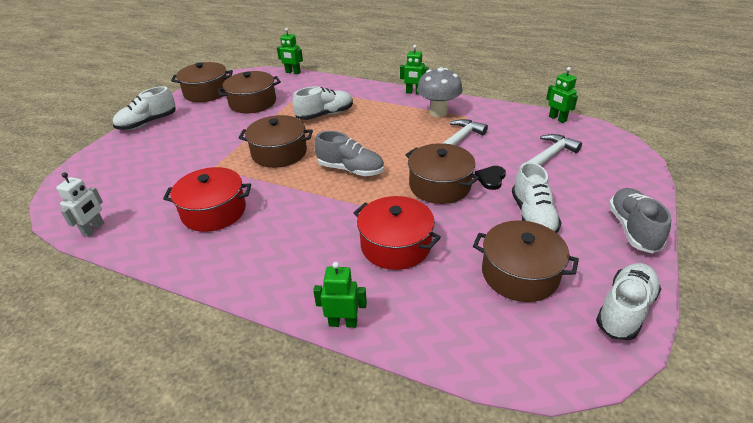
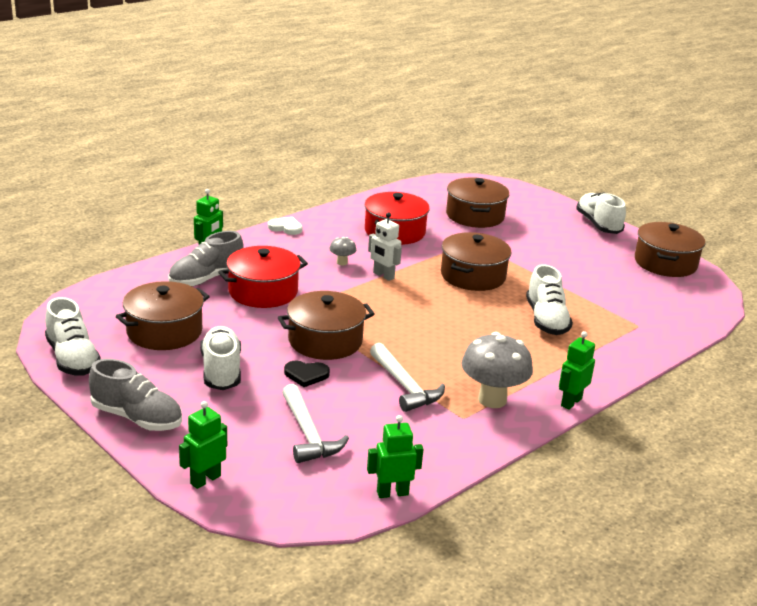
camera: 110 degrees right, 10 degrees down
(93, 229) = (415, 190): white robot -> white robot (383, 276)
(243, 287) = (286, 227): none -> white heart
(252, 102) = (614, 284): brown pot -> brown pot (475, 216)
(293, 72) = (705, 328): green robot -> green robot (205, 479)
(302, 220) = (342, 262): none -> grey mushroom
(350, 169) = (403, 303): grey shoe -> grey shoe (206, 279)
(491, 178) = (306, 375): black heart -> black heart turned 135 degrees clockwise
(533, 216) = (221, 371): white shoe -> white shoe turned 60 degrees clockwise

